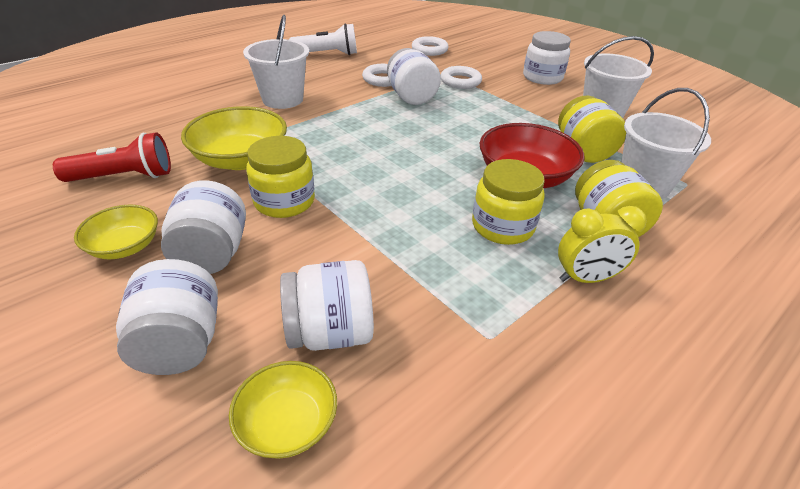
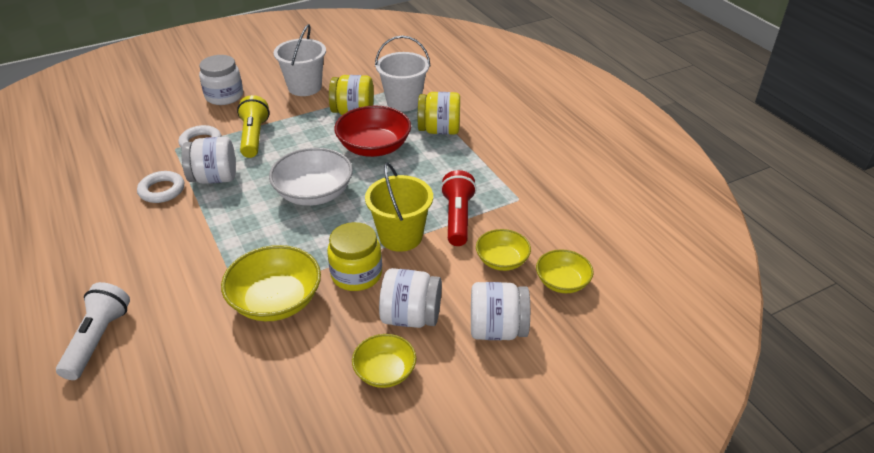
camera: 75 degrees left, 0 degrees up
(124, 177) = (270, 387): red flashlight -> red flashlight (457, 218)
(283, 99) = (163, 267): white bucket -> none
(327, 54) = (61, 223): white flashlight -> white flashlight (98, 339)
(330, 332) = (502, 260): white jar -> yellow bowl
(358, 224) = (401, 236): none -> yellow bucket
(414, 151) = (314, 193): none -> white bowl
(429, 50) = (110, 147): white ring -> none
(488, 103) = (254, 137): none -> yellow flashlight
(502, 226) = (426, 171): yellow jar -> none
(586, 278) = (482, 152): yellow clock -> none

